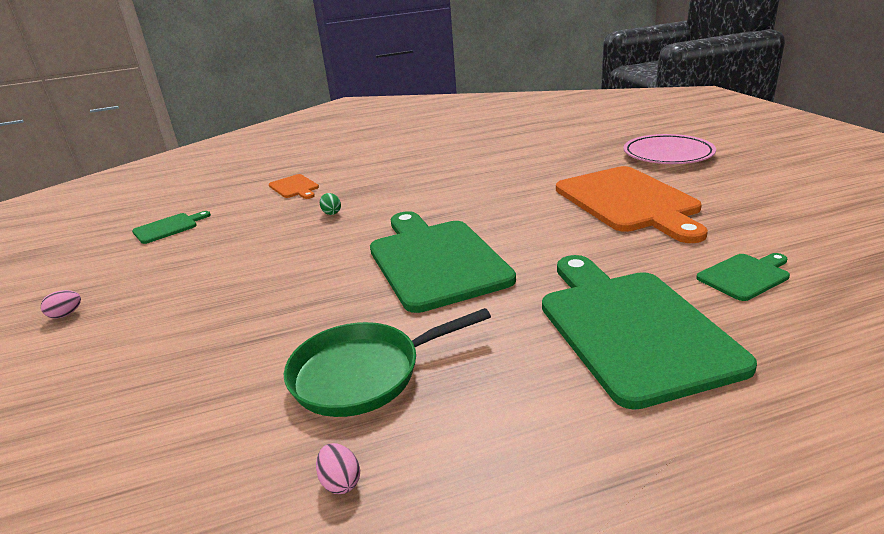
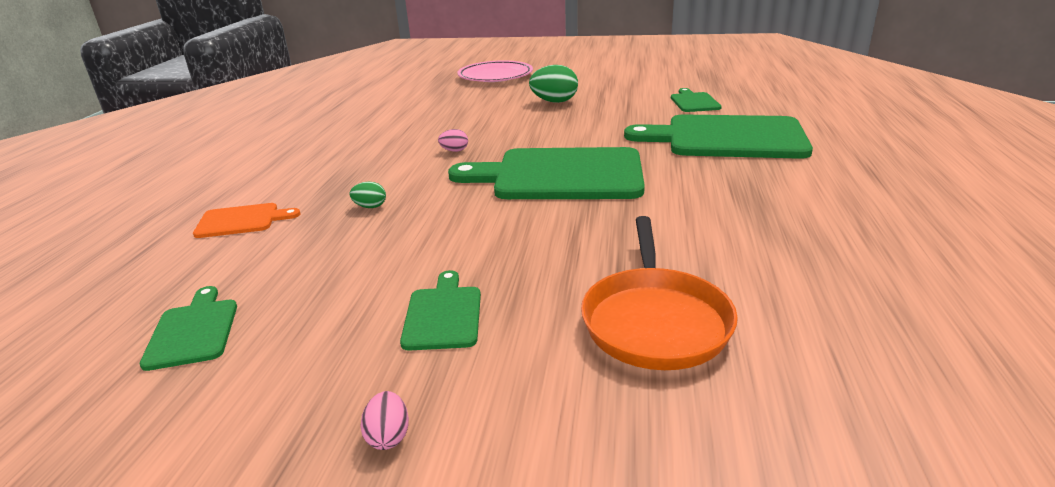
camera: 65 degrees left, 0 degrees up
(184, 375) = (654, 320): none -> orange pan
(188, 288) = (443, 315): none -> green cutting board
(340, 482) = (852, 251): pink egg -> pink egg (454, 151)
(363, 373) = (719, 227): green pan -> none
(628, 201) = (554, 102): orange cutting board -> green egg

